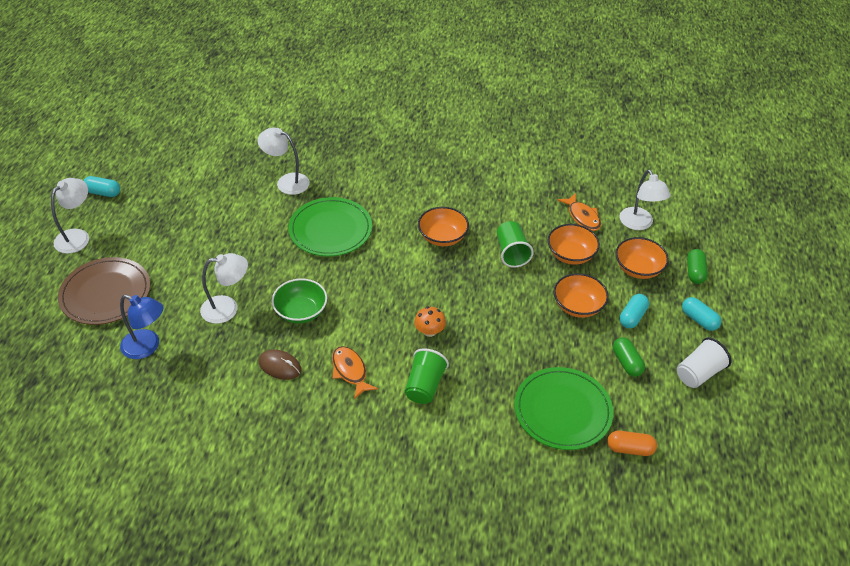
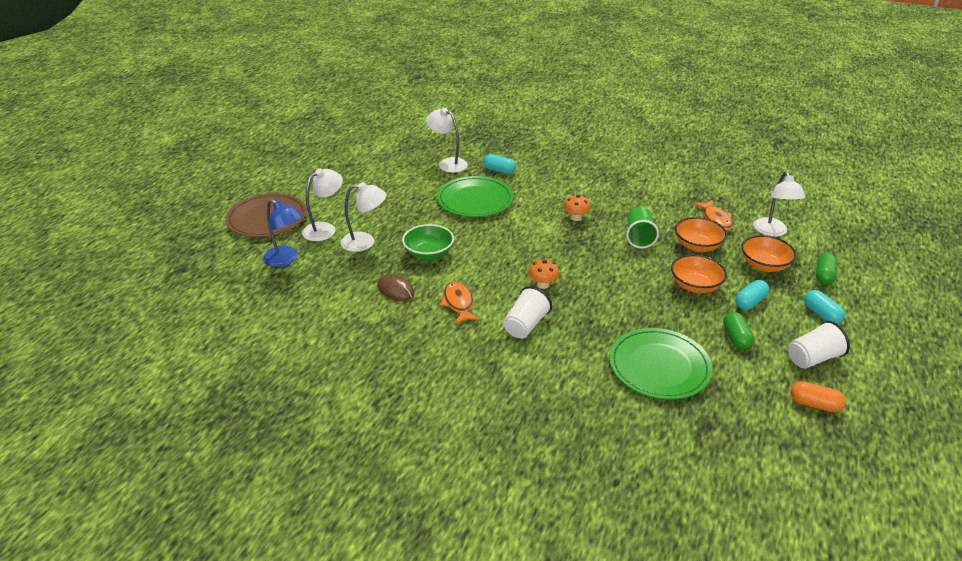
camera: 15 degrees right, 10 degrees down
(77, 236) = (260, 178): white lamp -> white lamp (325, 229)
(103, 193) = (293, 153): turquoise capsule -> turquoise capsule (499, 170)
(424, 386) = (525, 325): green cup -> white cup
(442, 237) = (576, 217): orange bowl -> orange mushroom
(630, 449) = (724, 410): orange capsule -> orange capsule (814, 404)

